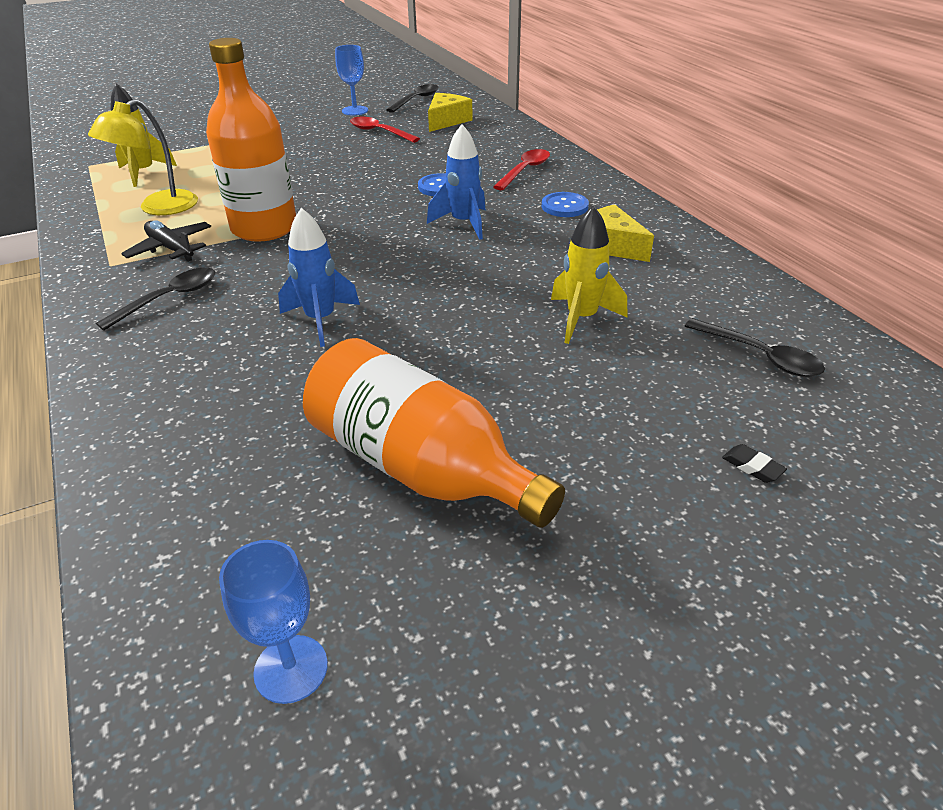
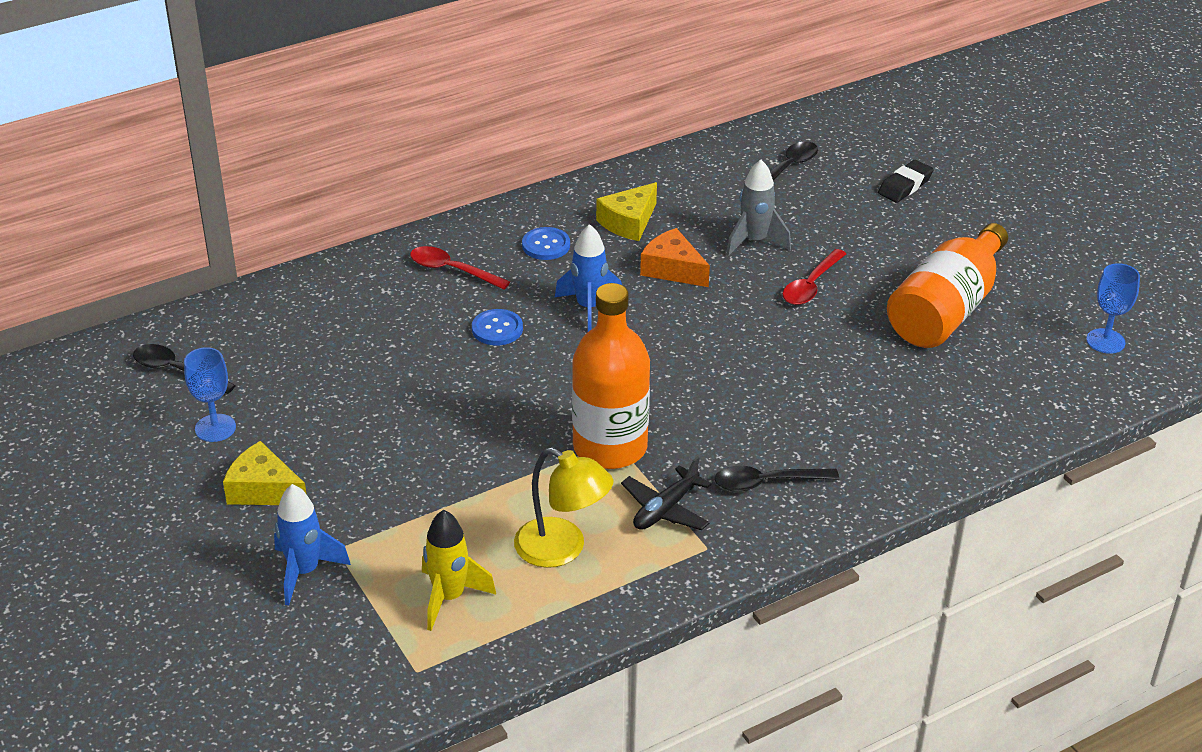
camera: 95 degrees left, 0 degrees up
(169, 299) = (767, 483): black spoon -> black spoon turned 45 degrees counterclockwise
(320, 320) = (784, 378): blue rocket -> blue rocket (304, 572)
(379, 132) = (312, 393): red spoon -> red spoon (811, 285)
(446, 121) = (276, 336): yellow cheese -> yellow cheese (263, 490)
(525, 266) = (672, 269): none -> orange cheese
(581, 319) = (754, 241): yellow rocket -> grey rocket
(752, 467) = (905, 186): black eraser -> black eraser, size x1.77

